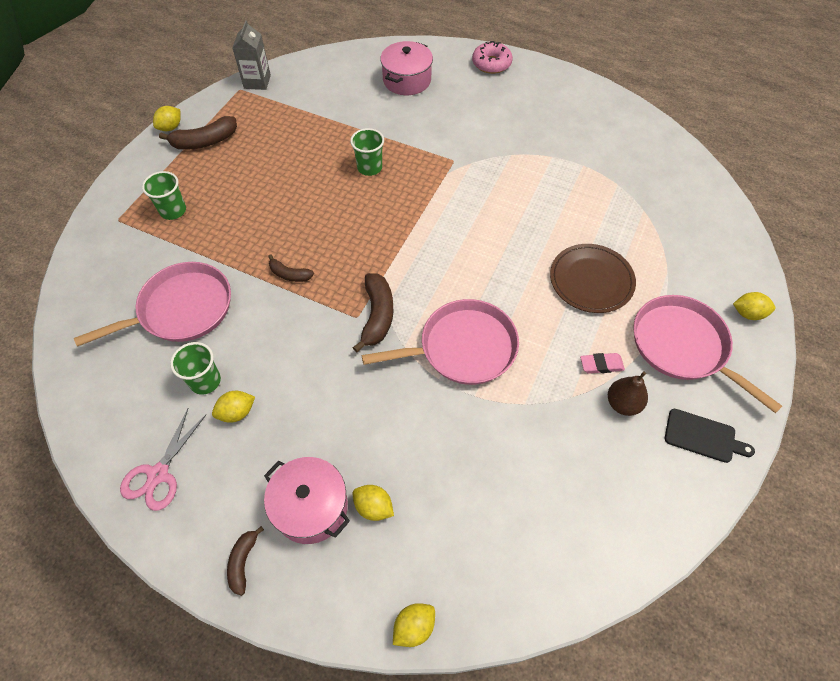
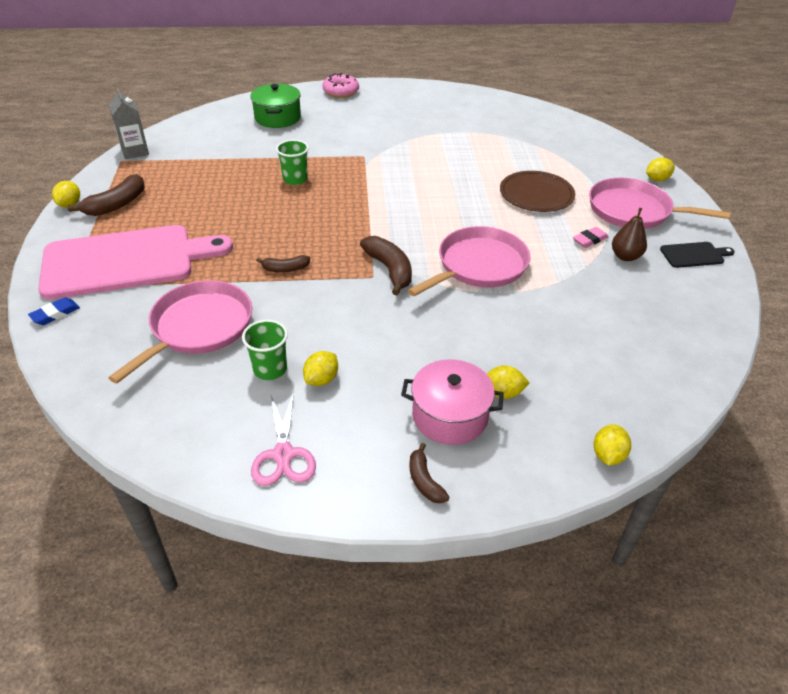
camera: 30 degrees left, 15 degrees down
(91, 246) = (55, 314): none -> blue eraser
(173, 211) = (126, 261): green cup -> pink cutting board
(407, 80) = (277, 118): pink pot -> green pot

